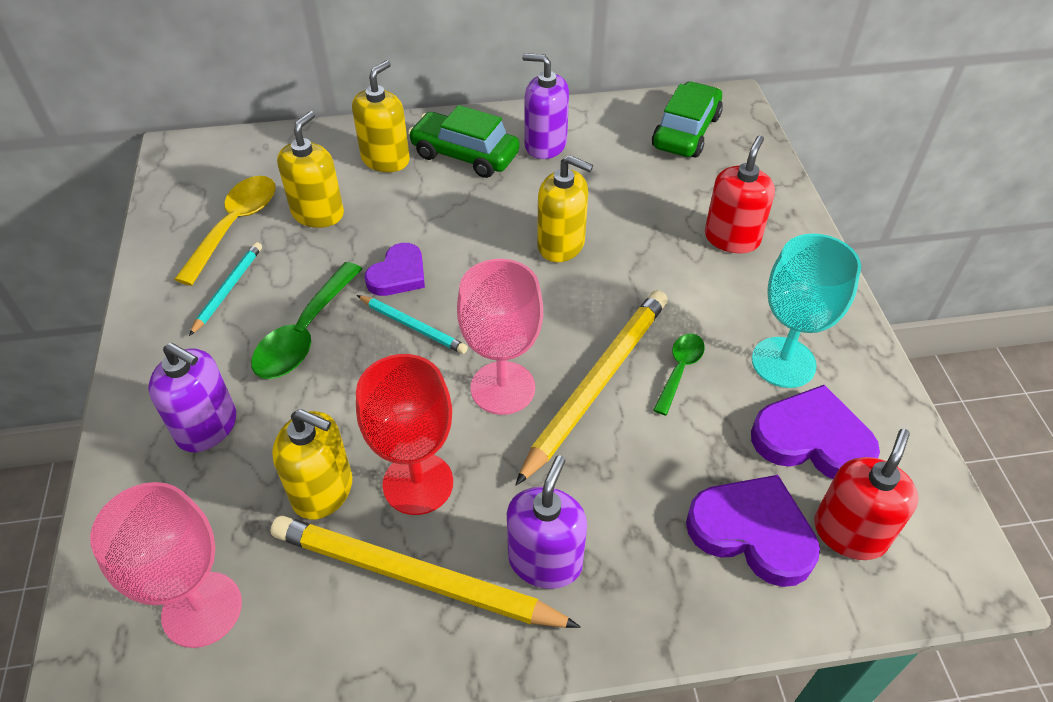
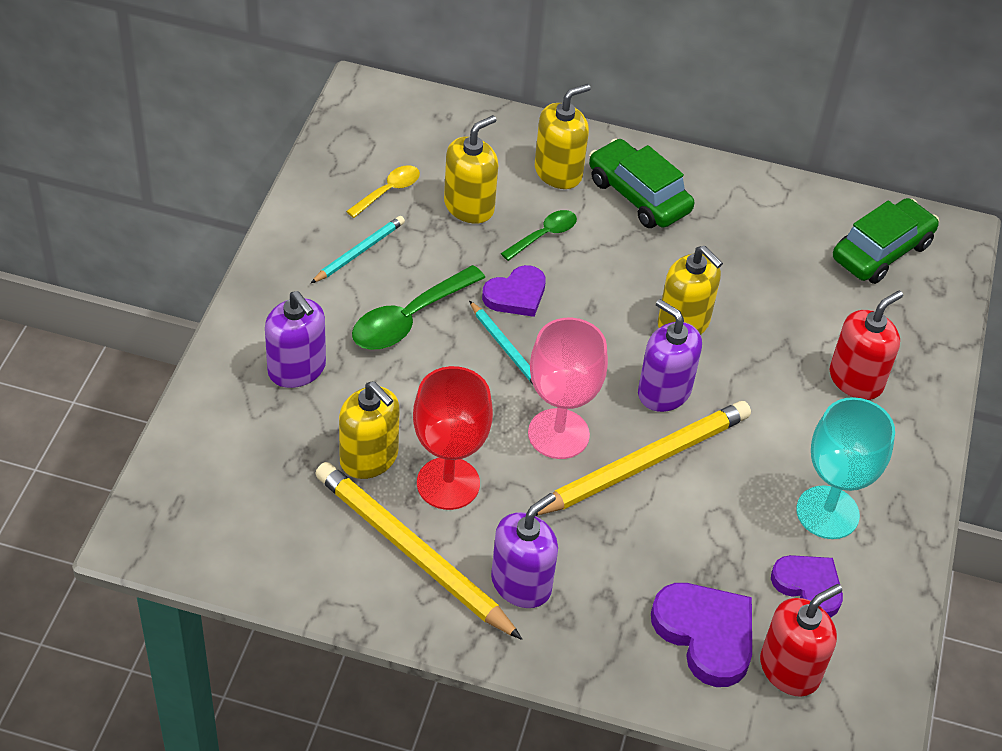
camera: 20 degrees right, 0 degrees up
(202, 609) = (243, 508): pink goblet -> none
(235, 226) = (388, 191): yellow spoon -> yellow spoon, size x0.59
(545, 145) = (725, 213): purple soap dispenser -> purple soap dispenser (664, 392)
(679, 370) = (726, 481): green spoon -> green spoon (544, 235)
(812, 439) = (808, 586): purple heart -> purple heart, size x0.67

